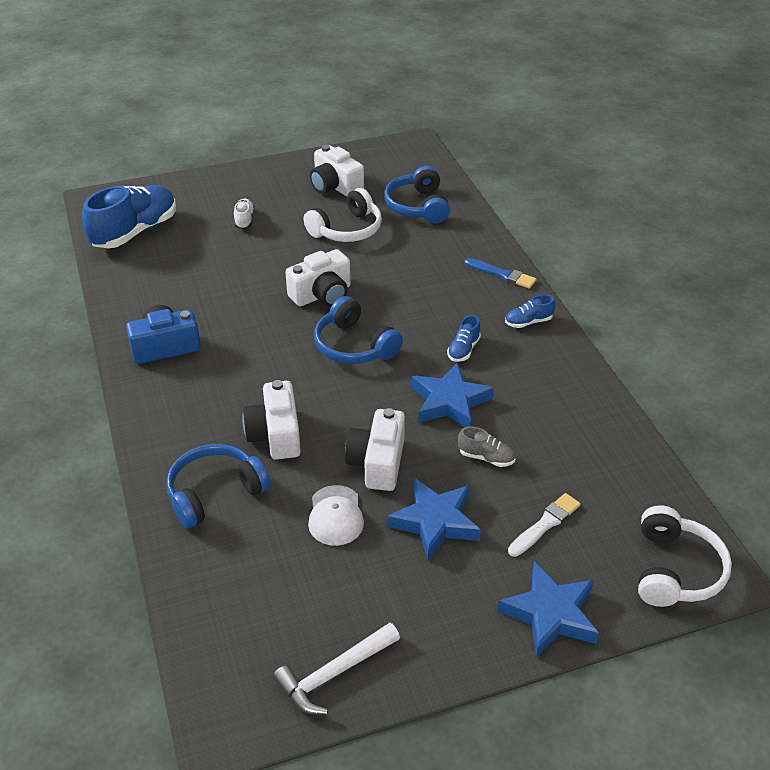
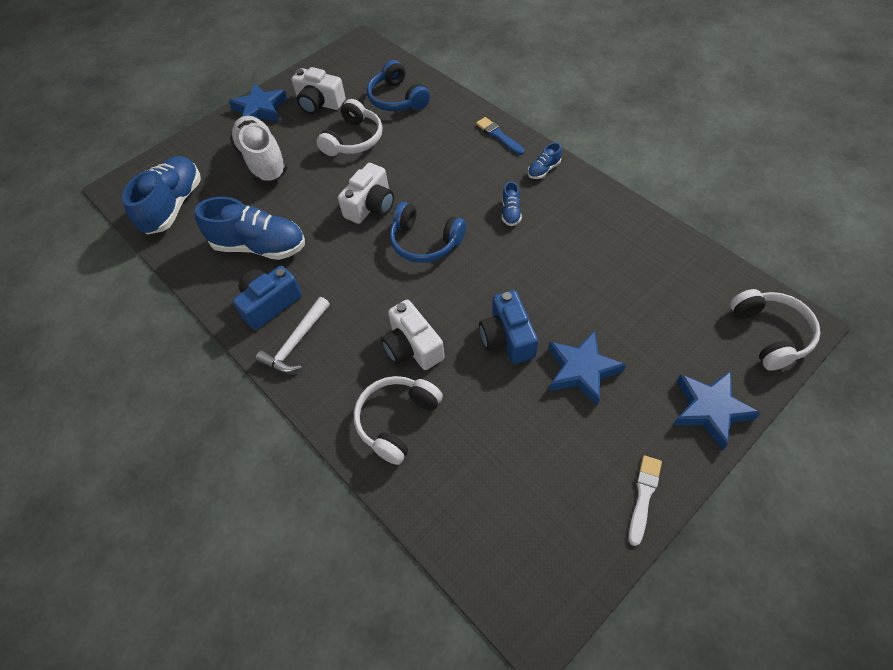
camera: 20 degrees left, 15 degrees up
(190, 294) = (259, 246): none -> blue shoe
(215, 493) = (396, 420): blue headphones -> white headphones
(244, 220) = (262, 161): white shoe -> white shoe, size x2.26
(334, 674) = (589, 536): white hammer -> white hammer (296, 343)
(335, 516) = (504, 398): white cap -> none
(377, 463) = (507, 338): white camera -> blue camera
(449, 402) = (528, 262): blue star -> blue star (260, 109)
(486, 457) = (584, 298): grey shoe -> none
(502, 274) = (499, 136): blue brush -> blue brush turned 135 degrees counterclockwise
(545, 524) = (661, 337): white brush -> white brush (643, 496)

